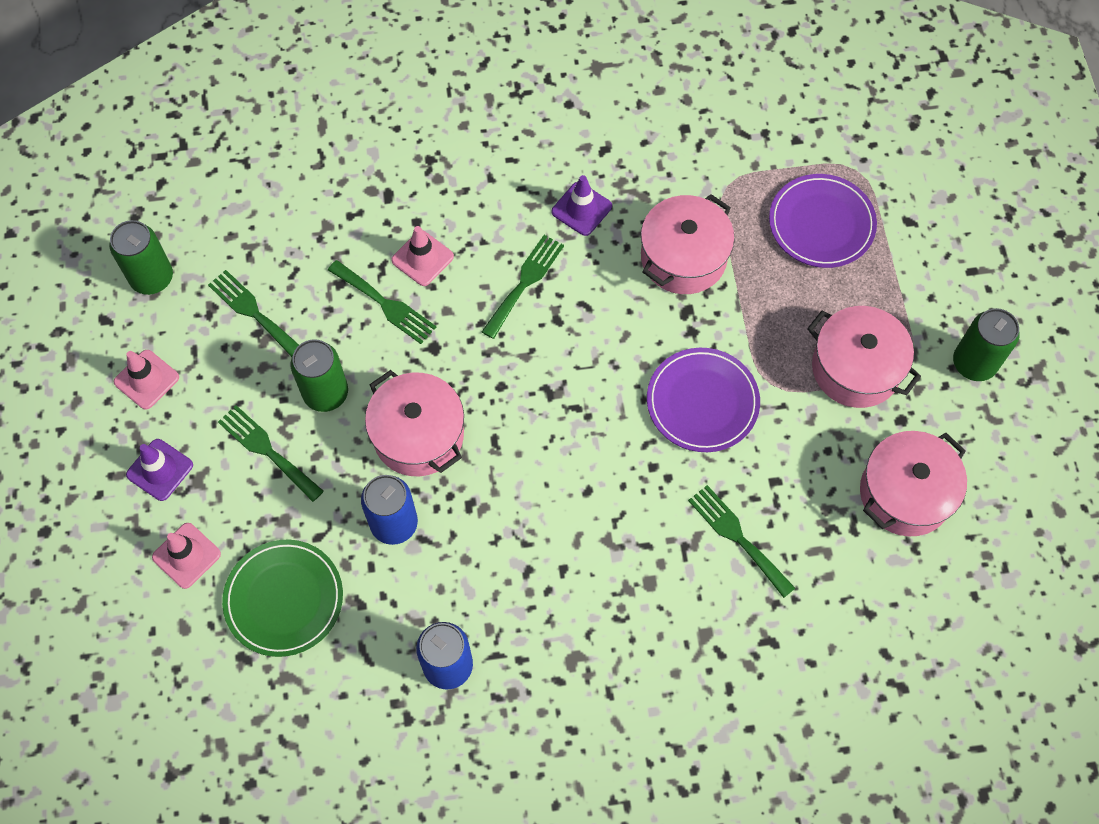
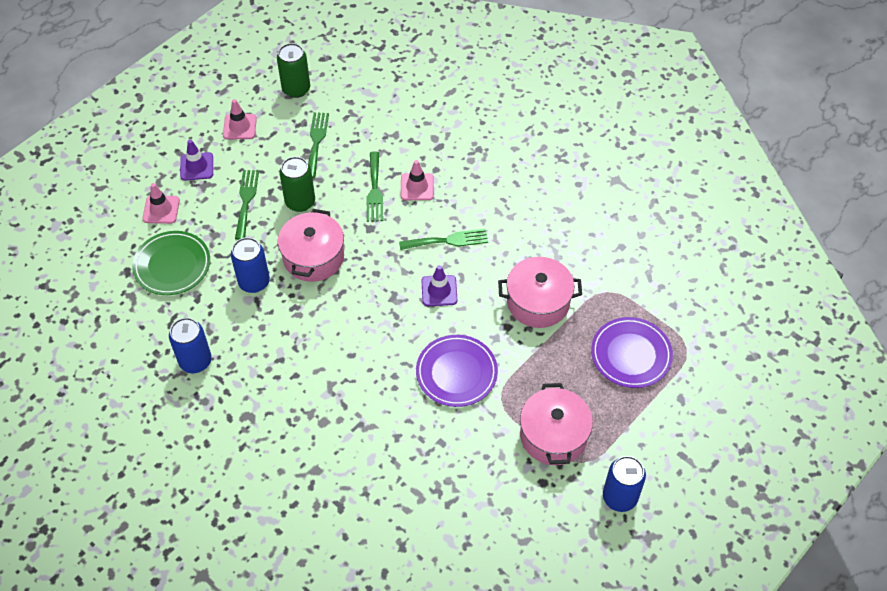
camera: 50 degrees right, 10 degrees down
(581, 209) = (519, 234): purple traffic cone -> purple traffic cone (439, 291)
(737, 537) = (389, 446): green fork -> none
(905, 493) = (496, 516): pink pot -> none
(974, 363) = (619, 497): green can -> blue can

